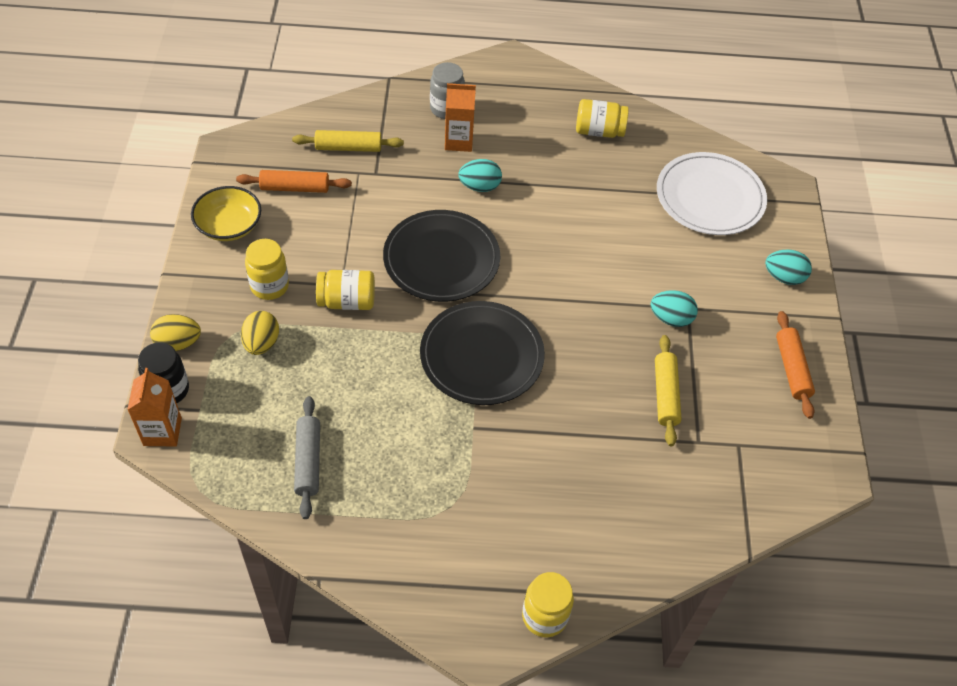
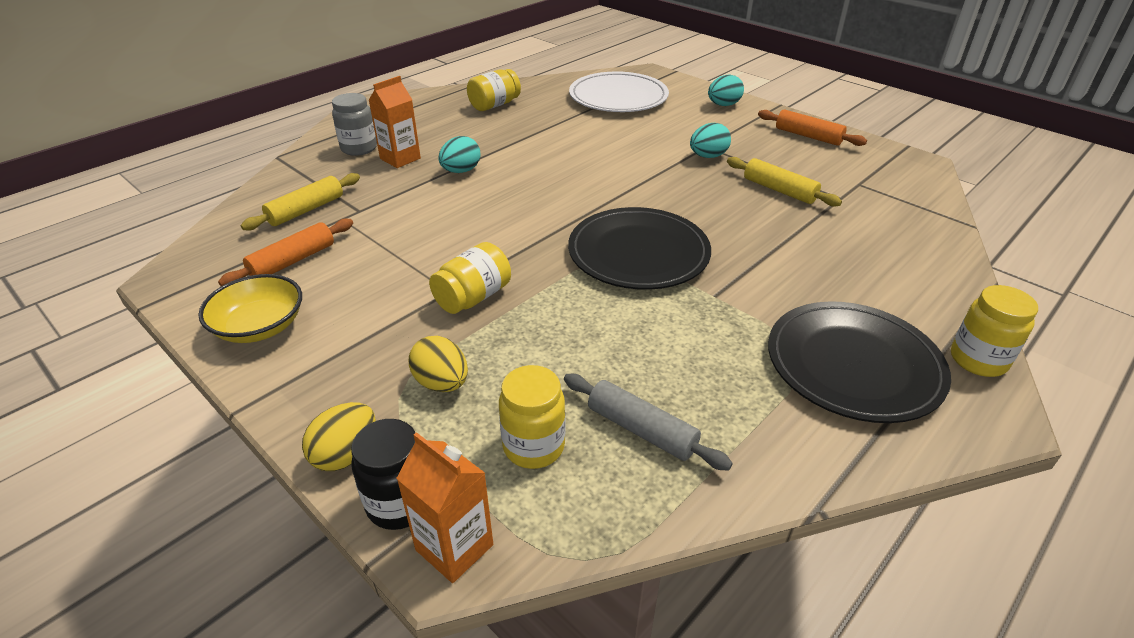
camera: 45 degrees left, 15 degrees down
(269, 286) = (379, 338): yellow jar -> yellow jar (533, 446)
(441, 259) = (505, 223): black plate -> black plate (853, 365)

